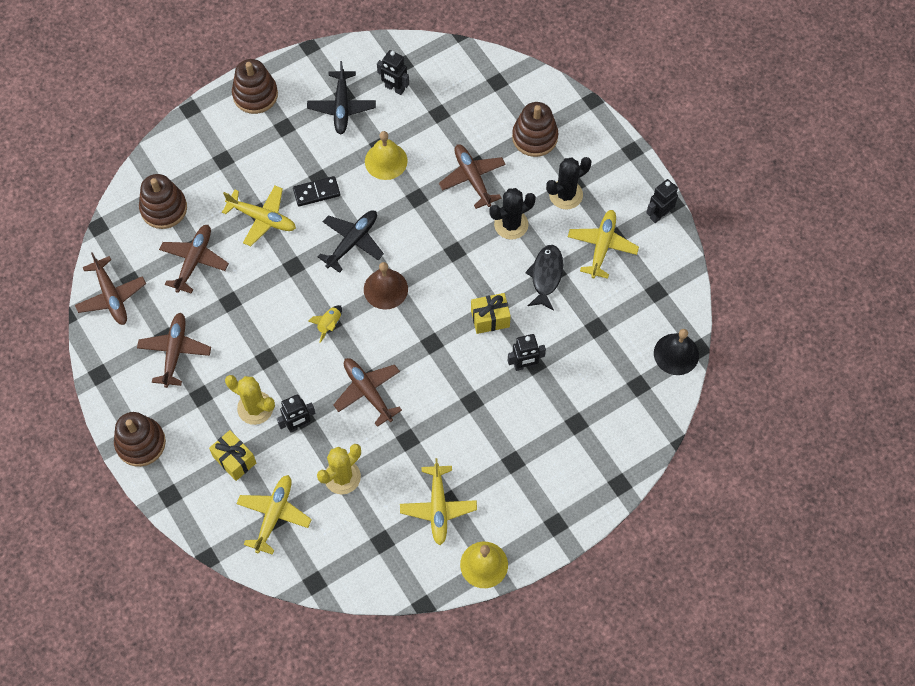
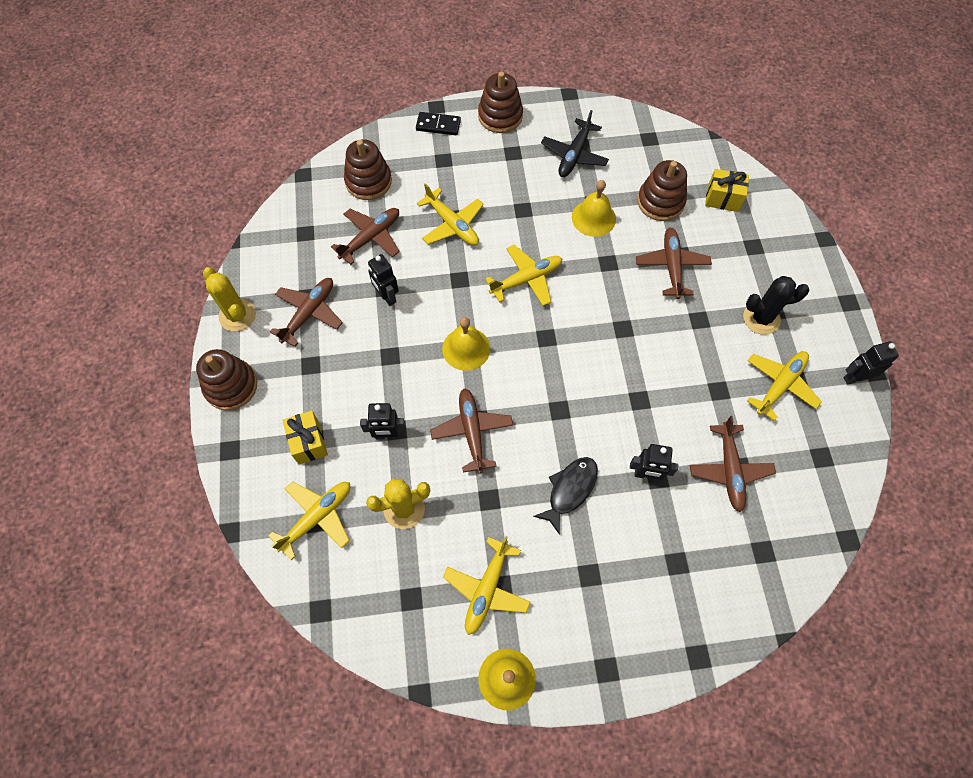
camera: 25 degrees right, 0 degrees up
(111, 296) = (281, 239): brown plane -> brown plane (729, 470)
(255, 408) = (355, 399): yellow cactus -> yellow cactus (237, 315)
(316, 192) = (514, 221): black domino -> black domino (438, 125)
(329, 324) = (466, 348): yellow rocket -> yellow bell
(352, 242) = (526, 279): black plane -> yellow plane
(385, 289) = (537, 337): brown bell -> none
(394, 88) = (631, 157): black robot -> black robot (387, 296)
(490, 319) = (630, 410): yellow gift -> yellow gift (722, 199)
(511, 224) = (692, 325): black cactus -> none
(534, 137) = (751, 251): brown stacking toy -> brown stacking toy (660, 202)
(546, 276) = (707, 391): black fish -> black fish (570, 490)
(676, 354) = (820, 535): black bell -> none

